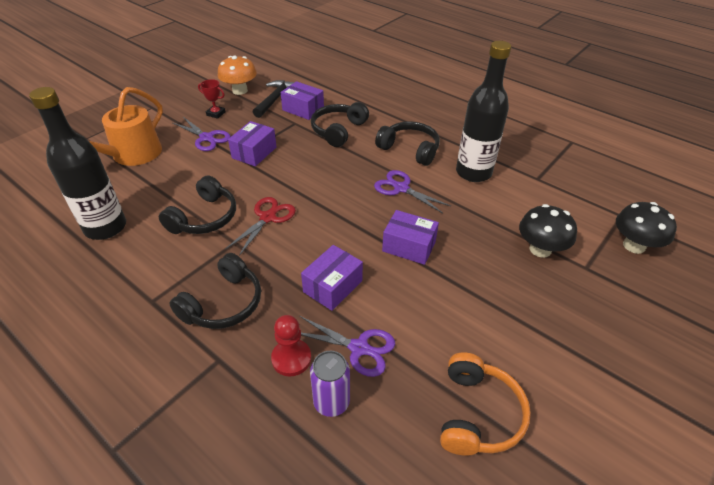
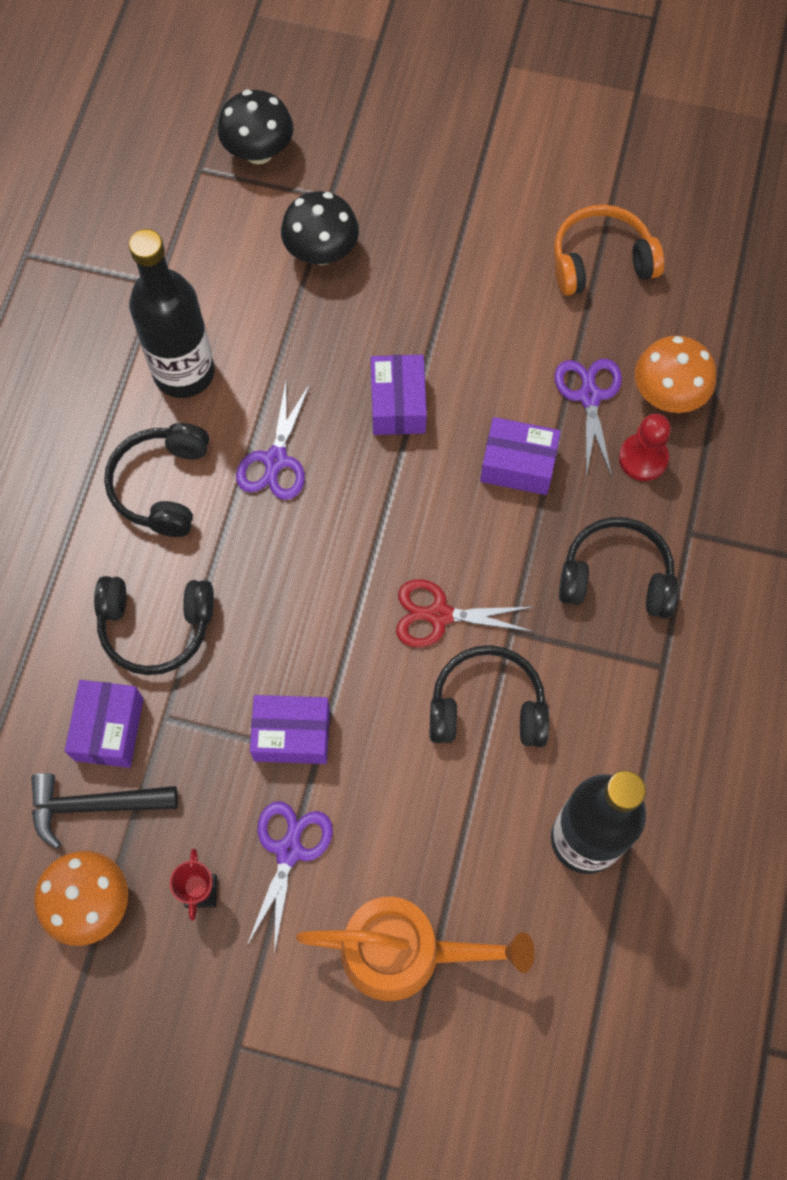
camera: 115 degrees left, 25 degrees up
(331, 402) = (668, 394): purple can -> orange mushroom

